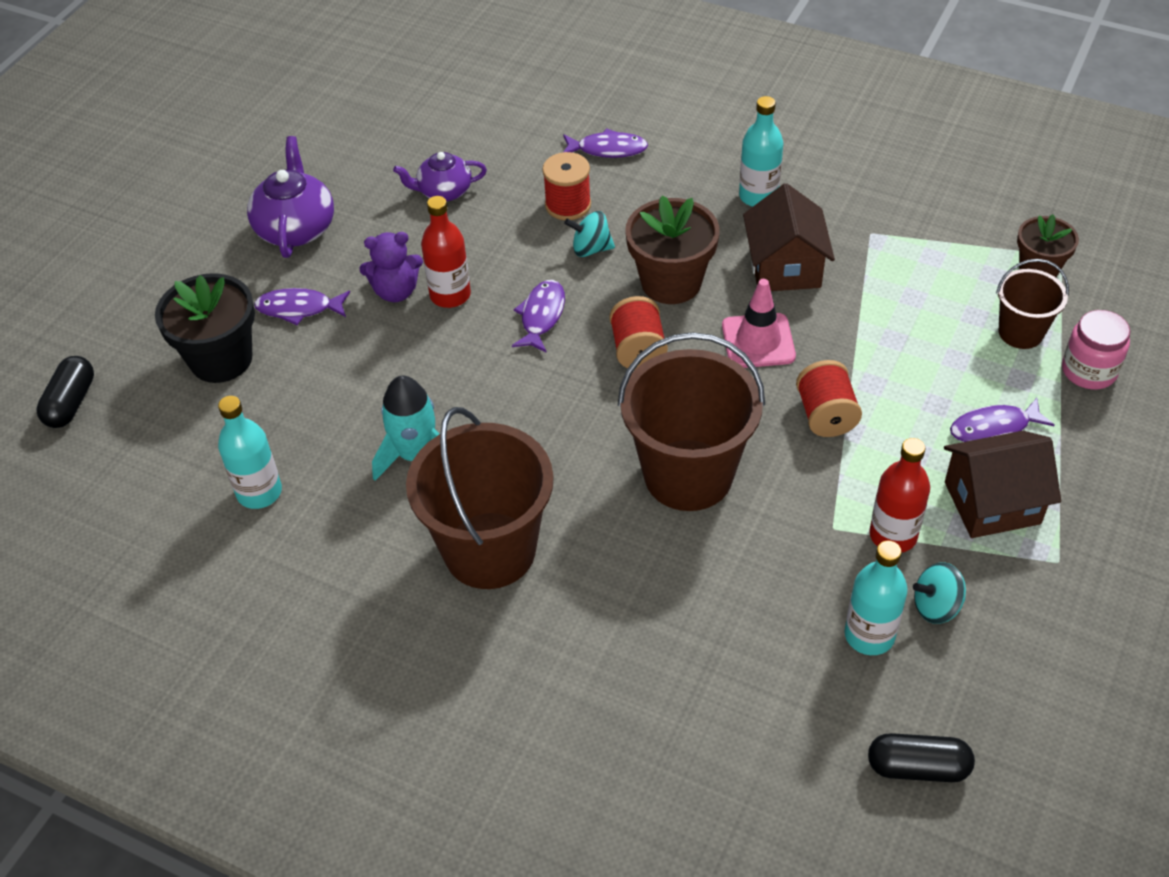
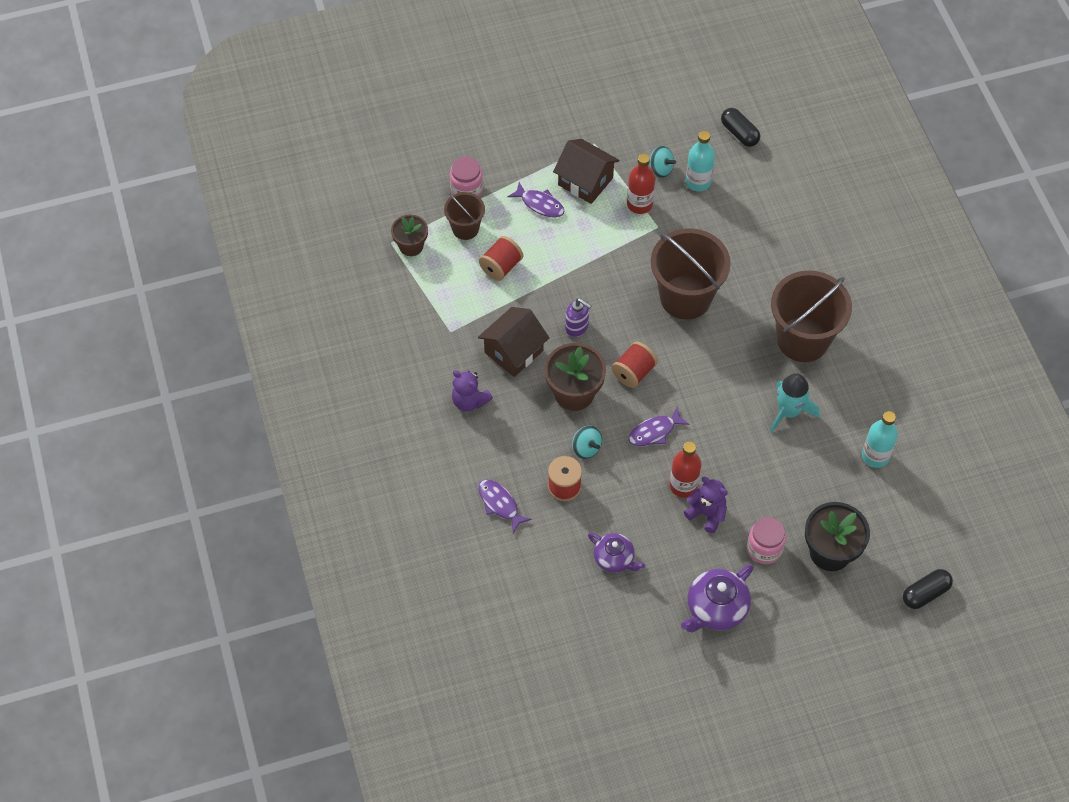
camera: 135 degrees left, 10 degrees up
(299, 308) = (764, 548): purple fish -> pink jar
(758, 196) = (469, 401): turquoise bottle -> purple teddy bear
(758, 341) = (577, 327): pink traffic cone -> purple soap dispenser
(826, 415) = (596, 270): red spool -> red spool (501, 266)

